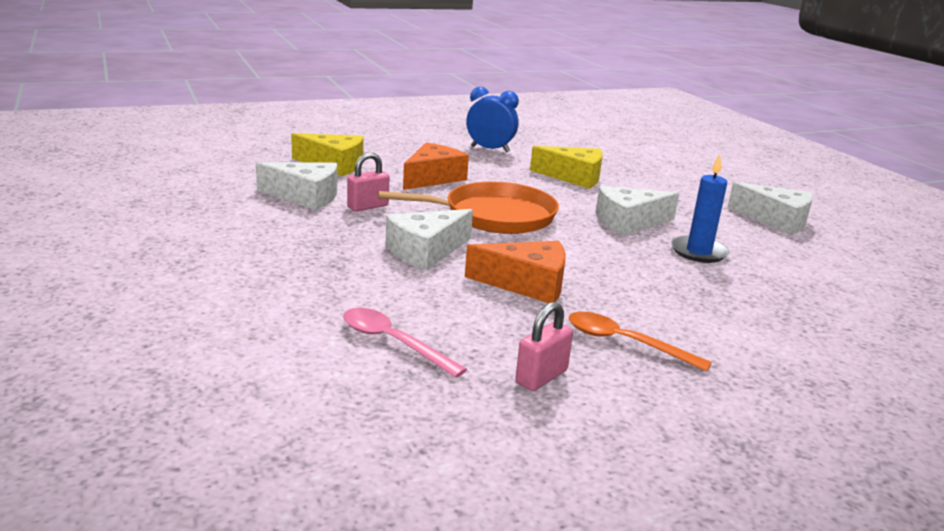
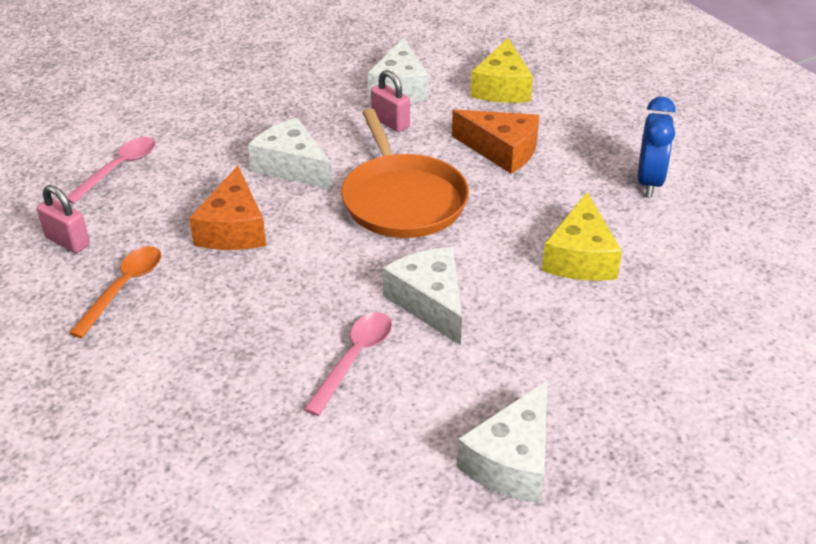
camera: 85 degrees right, 15 degrees up
(698, 252) = (354, 359): blue candle -> pink spoon

